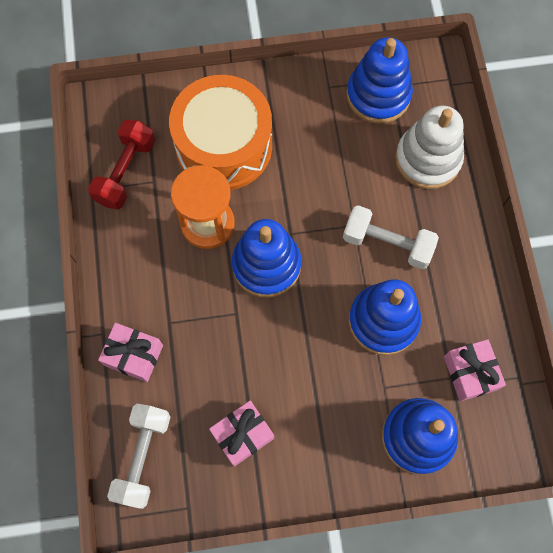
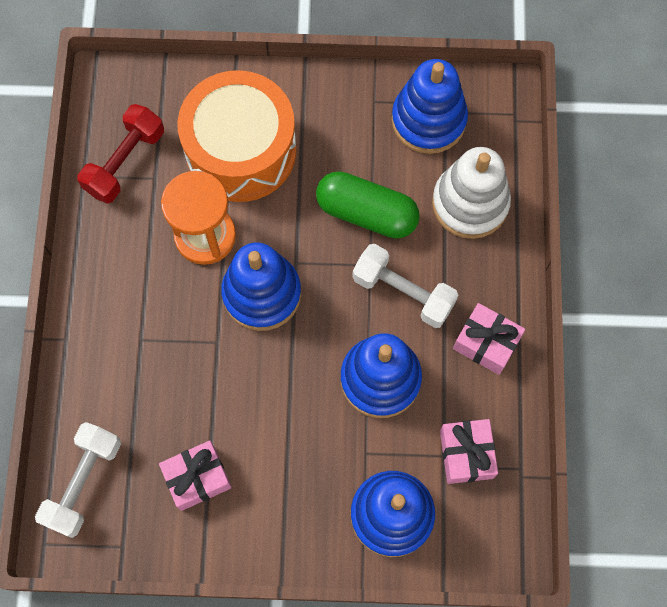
camera: 10 degrees right, 0 degrees up
(134, 355) = (95, 369): pink gift -> pink gift (486, 343)
(342, 181) = (366, 213): none -> green capsule

